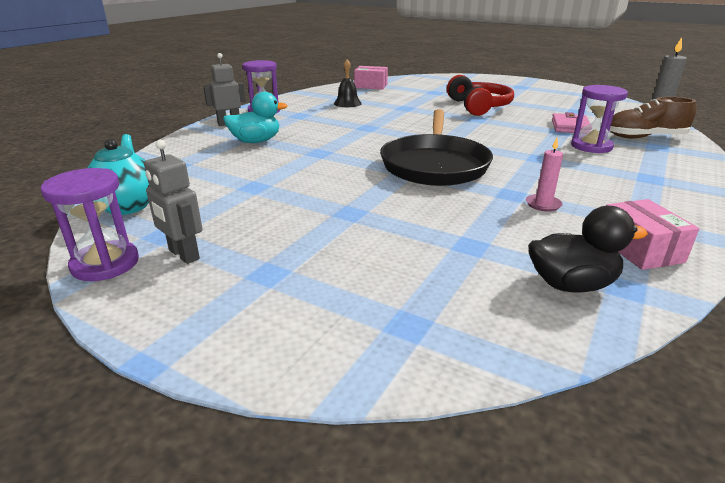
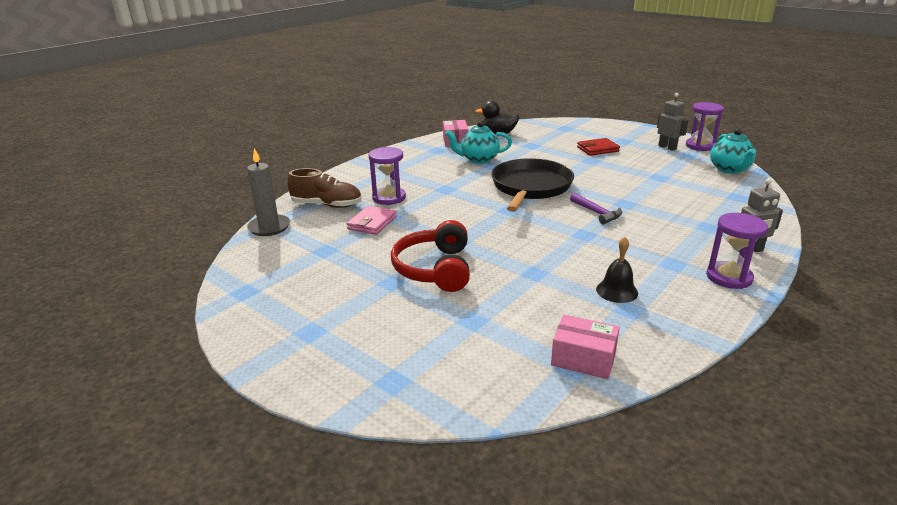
camera: 170 degrees left, 0 degrees up
(256, 141) = (693, 220): turquoise duck -> none
(333, 241) = (597, 149): none -> red wallet
(353, 143) = (597, 213): none -> purple hammer
(543, 204) = (478, 159): pink candle -> turquoise teapot

